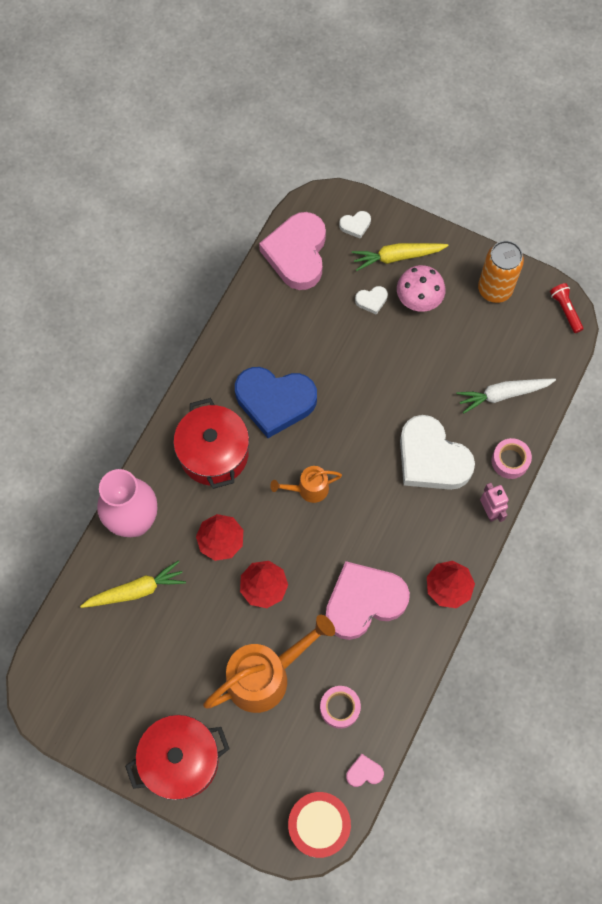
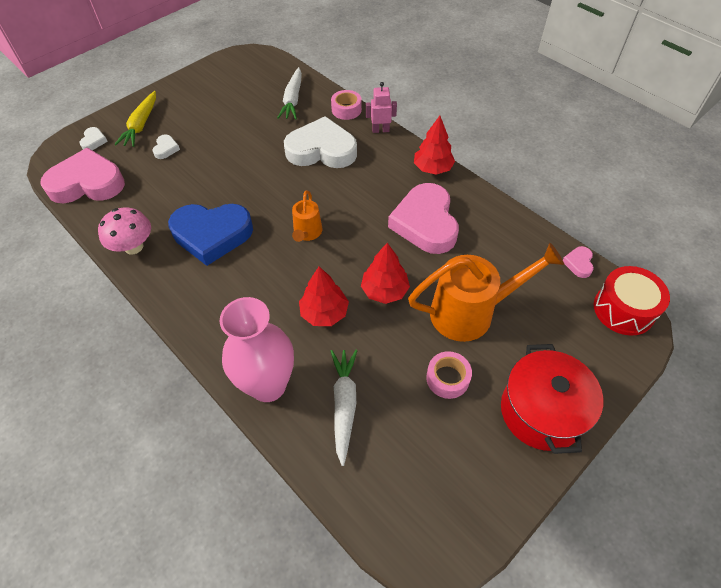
camera: 70 degrees left, 15 degrees down
(135, 590) = (344, 405): yellow carrot -> white carrot
(214, 453) = (234, 295): red pot -> none
(266, 675) = (471, 312): orange watering can -> orange watering can turned 90 degrees clockwise
(275, 401) = (212, 235): blue heart -> blue heart turned 60 degrees clockwise
(297, 254) = (87, 183): pink heart -> pink heart turned 150 degrees clockwise
(340, 708) = (516, 265): pink tape -> pink tape (447, 378)
(418, 300) = (186, 122): pink mushroom -> pink mushroom (133, 247)
(431, 458) = (321, 150): white heart -> white heart turned 150 degrees counterclockwise
(494, 289) = (208, 82): orange can -> none
(565, 310) = (249, 55): red flashlight -> none

